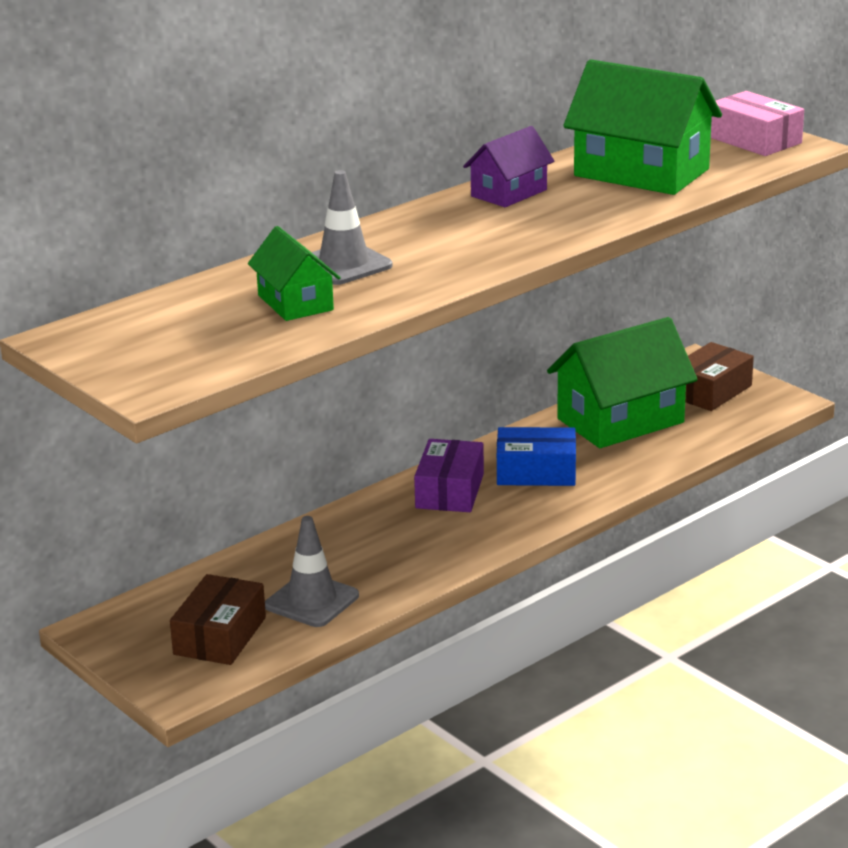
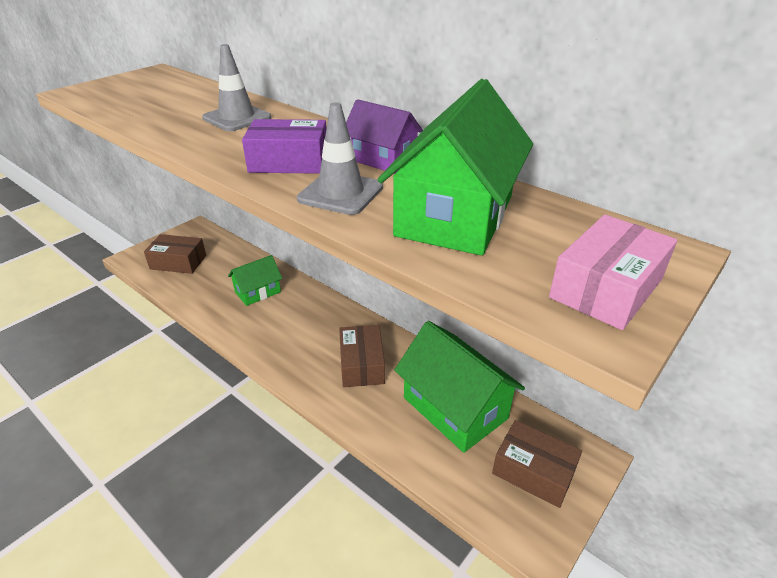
camera: 80 degrees right, 10 degrees up
(295, 303) = (177, 111): green house -> green house (258, 292)
(312, 601) = (205, 286): grey traffic cone -> grey traffic cone (340, 193)
(450, 491) = (331, 325): purple box -> purple box (289, 162)
(536, 472) = (362, 364): blue box -> brown box

